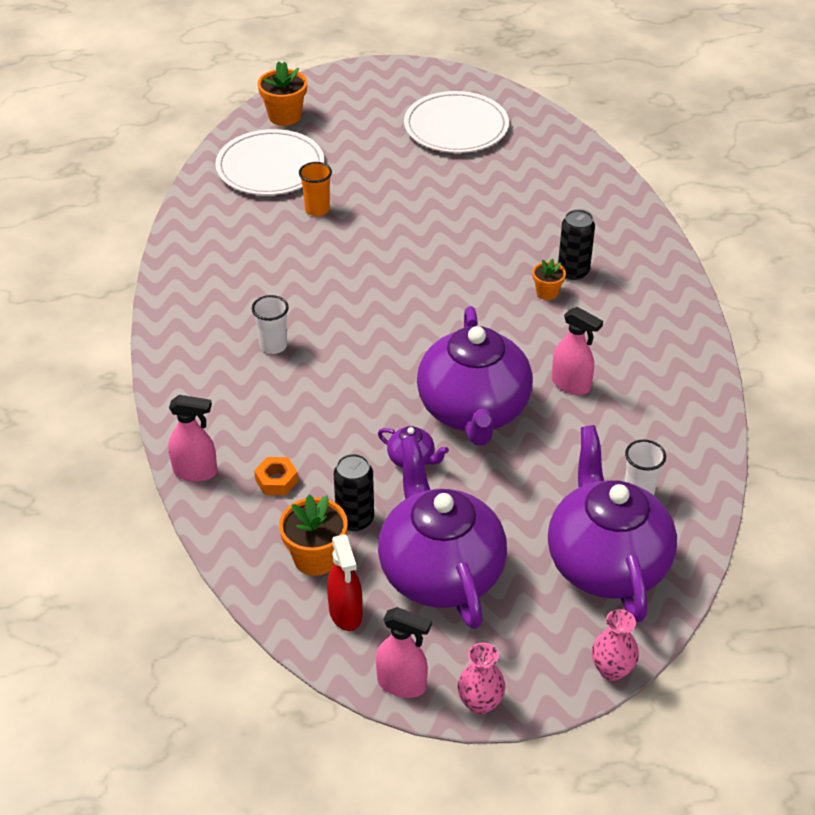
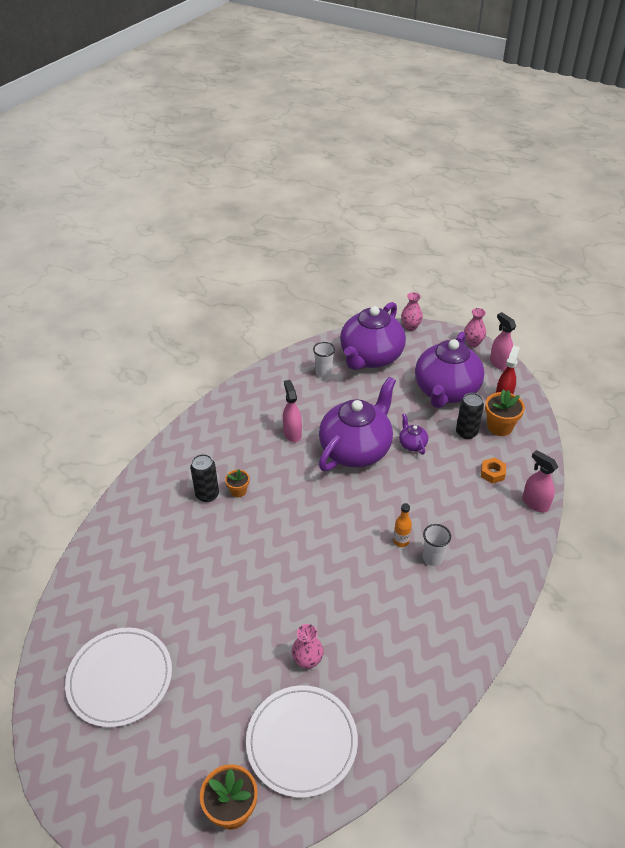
camera: 140 degrees left, 0 degrees up
(317, 209) = (307, 661): orange cup -> pink vase
(321, 342) = (401, 541): none -> orange bottle

